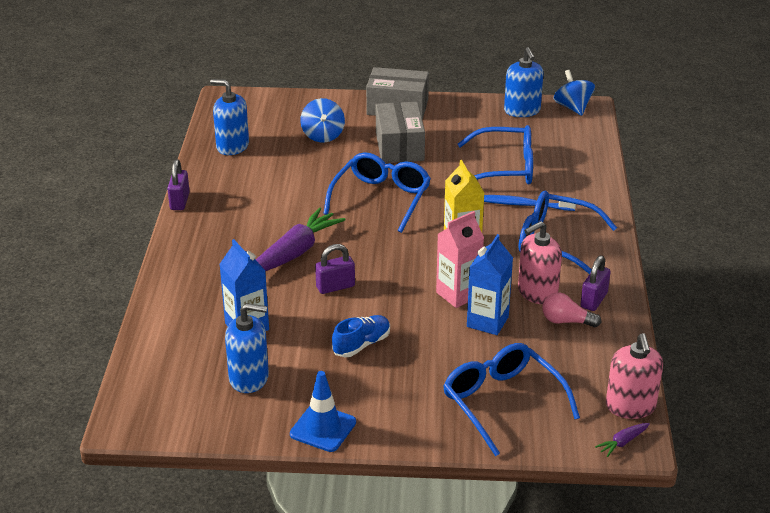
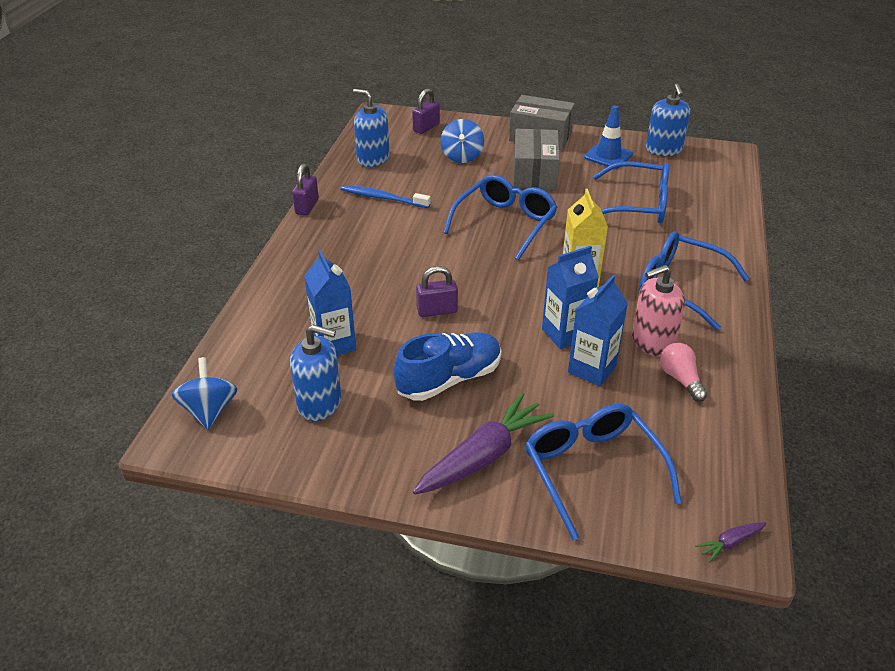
camera: 10 degrees right, 5 degrees up
(295, 252) = (405, 269): purple carrot -> purple carrot (483, 456)
(323, 428) = (383, 475): blue traffic cone -> blue traffic cone (608, 156)
(361, 345) = (449, 379): blue shoe -> blue shoe, size x1.54
(458, 294) = (565, 334): pink carton -> blue carton
(523, 205) = (651, 244): blue toothbrush -> blue toothbrush (382, 198)
(566, 321) = (680, 379): pink light bulb -> pink light bulb turned 45 degrees clockwise
(573, 108) = (716, 151): blue spinning top -> blue spinning top (209, 411)
(594, 300) = (714, 358): purple padlock -> purple padlock (426, 128)
(630, 406) = (744, 495): pink soap dispenser -> none

